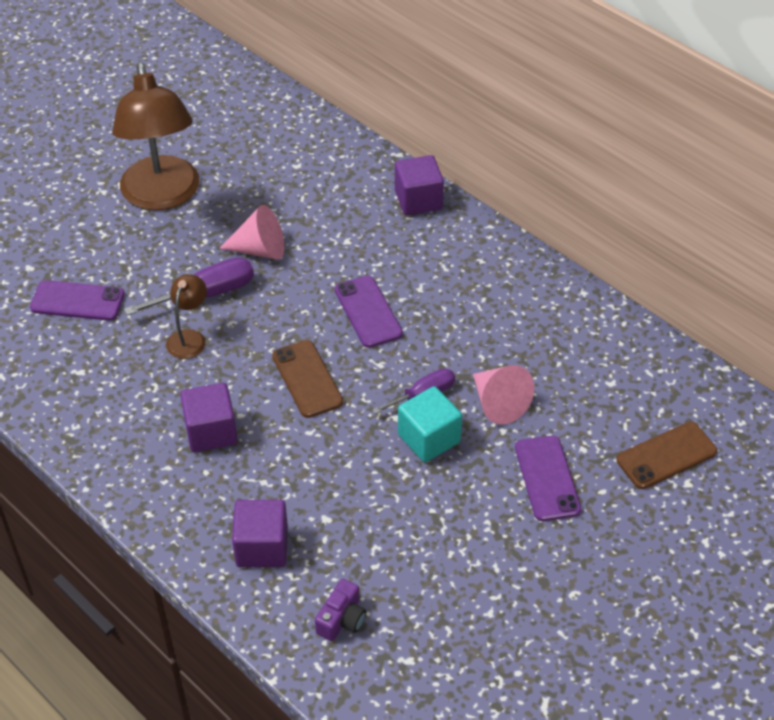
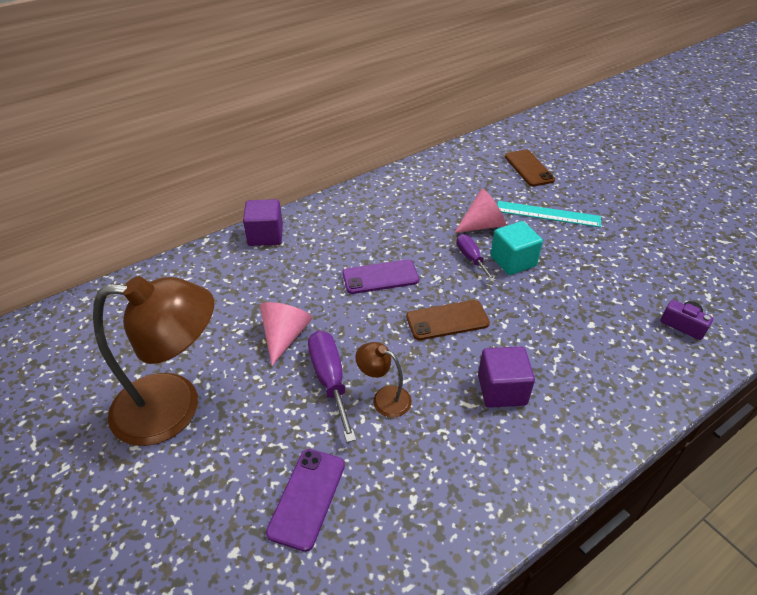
camera: 80 degrees left, 5 degrees down
(262, 547) = (624, 365): purple cube -> none
(547, 478) = (548, 214): purple phone -> turquoise ruler

